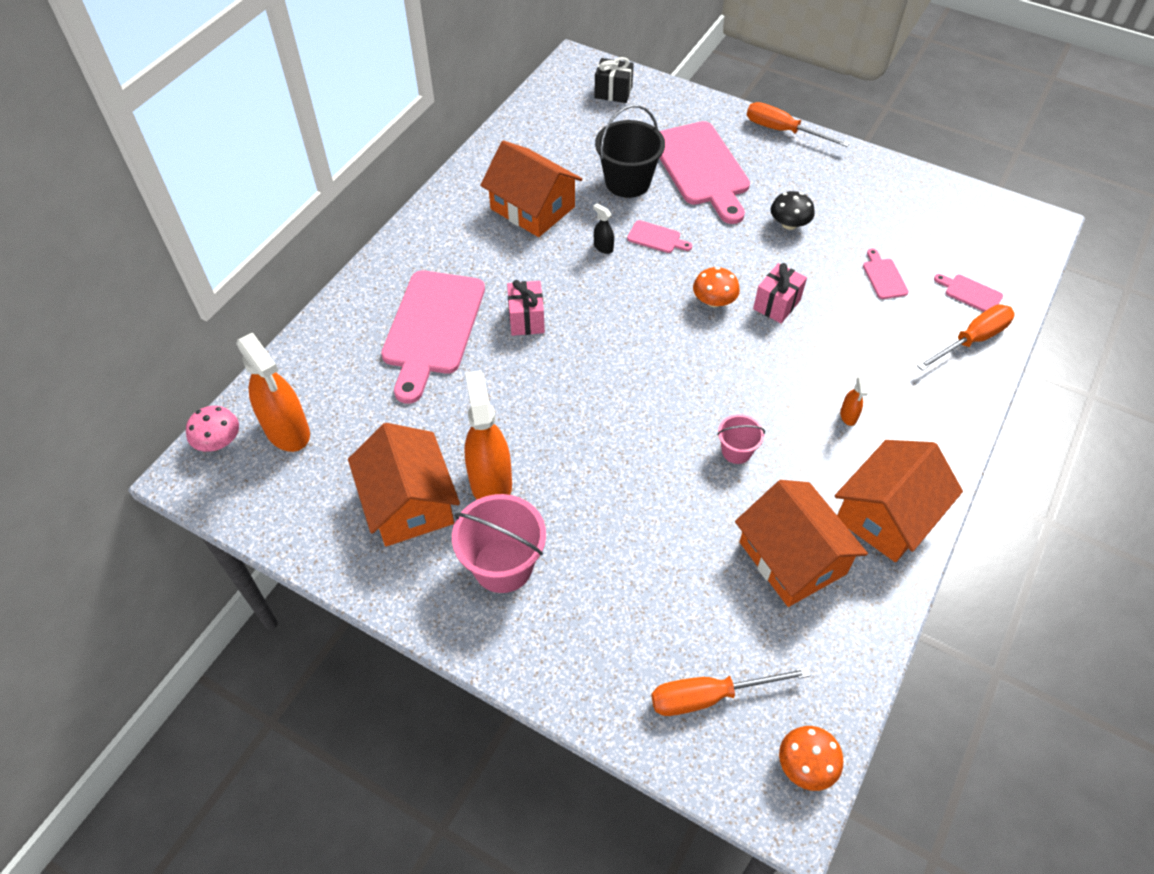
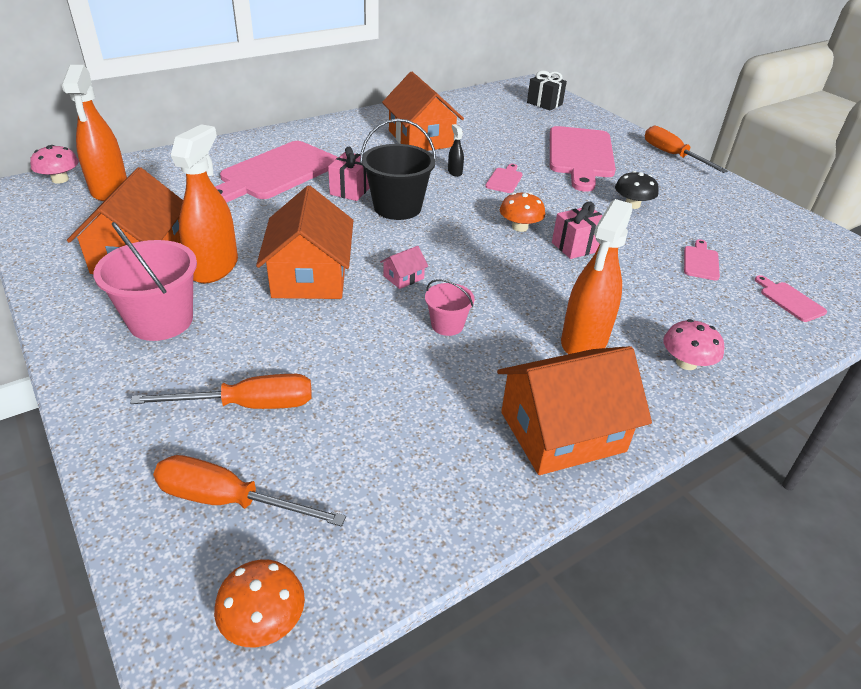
camera: 25 degrees right, 15 degrees down
(627, 182) = (510, 146): black bucket -> black bucket (397, 207)
(656, 238) = (504, 179): pink cutting board -> pink cutting board turned 120 degrees counterclockwise
(662, 413) = (403, 277): none -> pink house
(792, 558) = (427, 424): orange house -> orange house (310, 276)
(848, 416) = (584, 341): orange spray bottle -> orange spray bottle, size x2.34
(932, 402) = (686, 363): none -> pink mushroom
(972, 340) = (767, 333): orange screwdriver -> orange screwdriver (248, 405)

